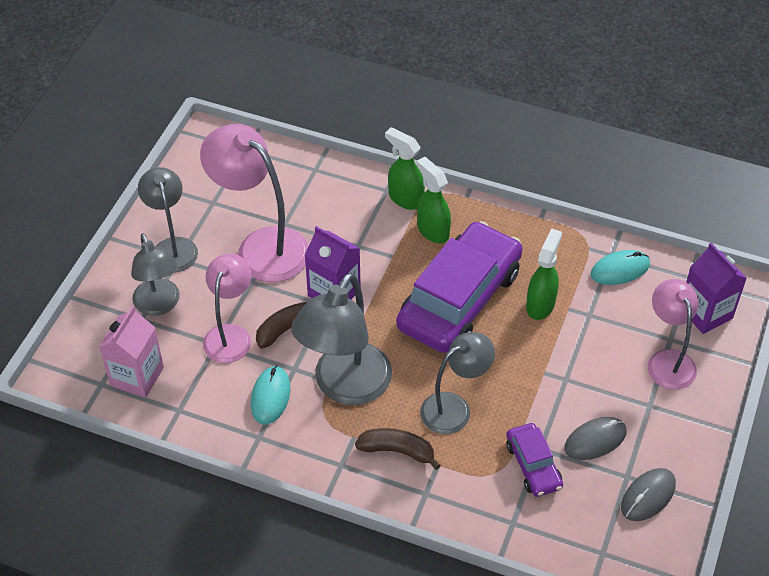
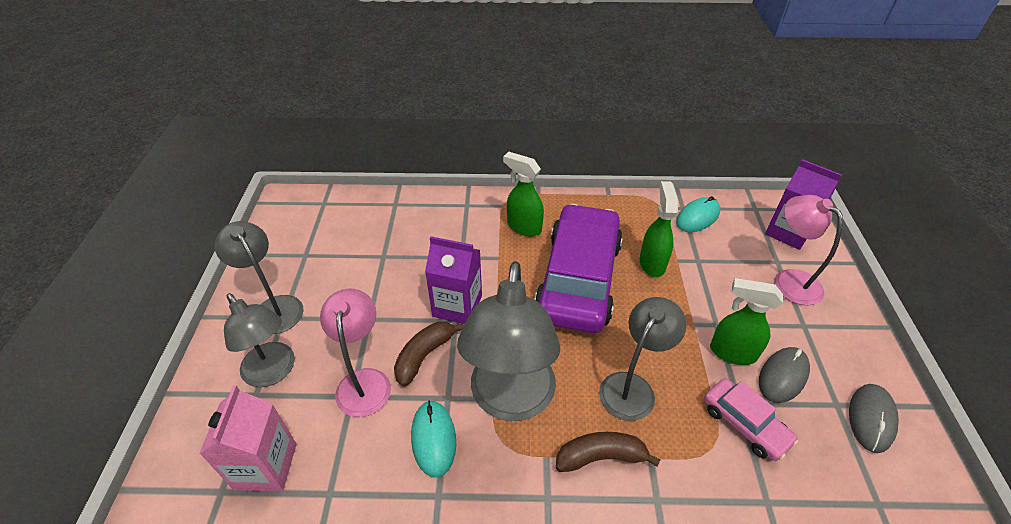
camera: 20 degrees left, 5 degrees down
(261, 246) = (368, 282): pink lamp -> none
(405, 199) = (486, 207): green spray bottle -> green spray bottle (732, 352)
(533, 465) = (745, 424): purple car -> pink car

